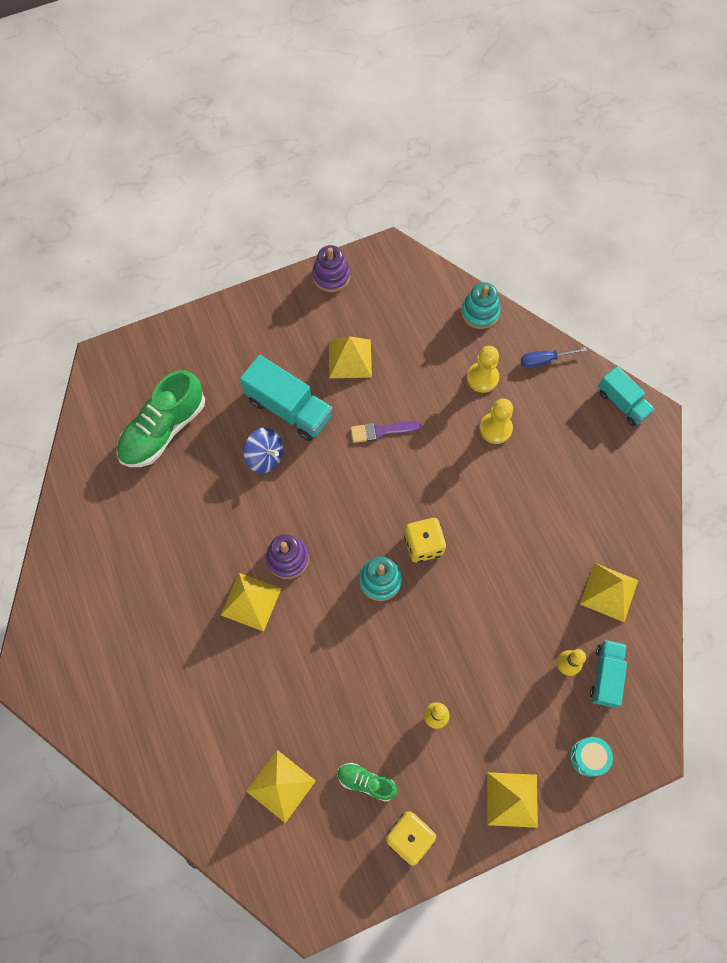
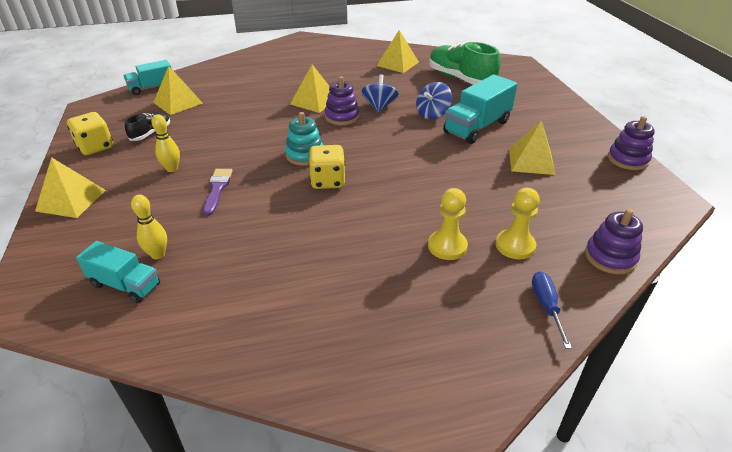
camera: 100 degrees right, 30 degrees down
(255, 519) = (379, 107): none -> blue spinning top
(366, 782) = (151, 133): green shoe -> black shoe
(381, 431) = (451, 170): purple brush -> purple brush (217, 189)
(480, 312) = (610, 257): turquoise stacking toy -> purple stacking toy
(588, 757) = (60, 254): turquoise drum -> none
(609, 592) = (214, 308): yellow pyramid -> yellow pyramid (397, 64)
(622, 403) = (479, 384): turquoise truck -> turquoise truck (152, 88)

